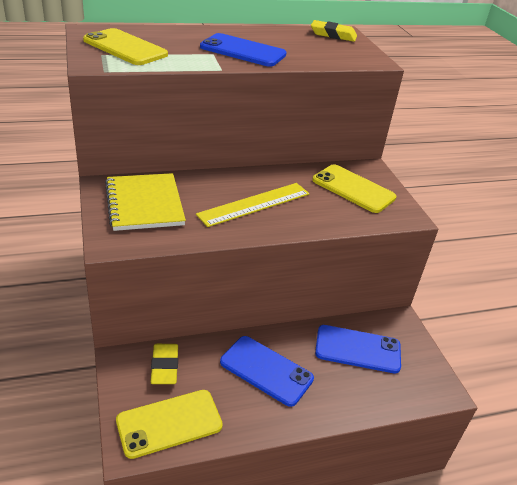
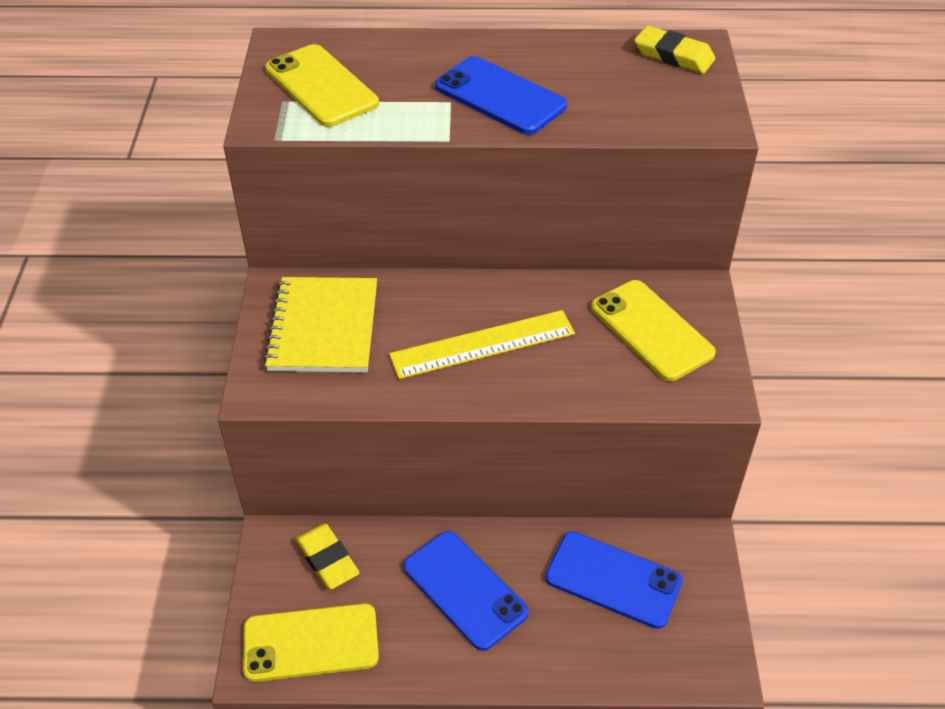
camera: 20 degrees right, 10 degrees up
(164, 366) = (327, 559): yellow eraser -> yellow eraser turned 45 degrees counterclockwise

